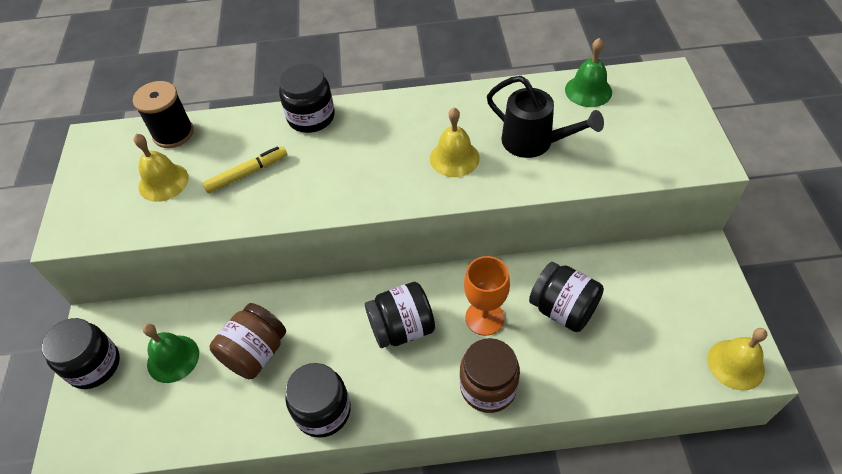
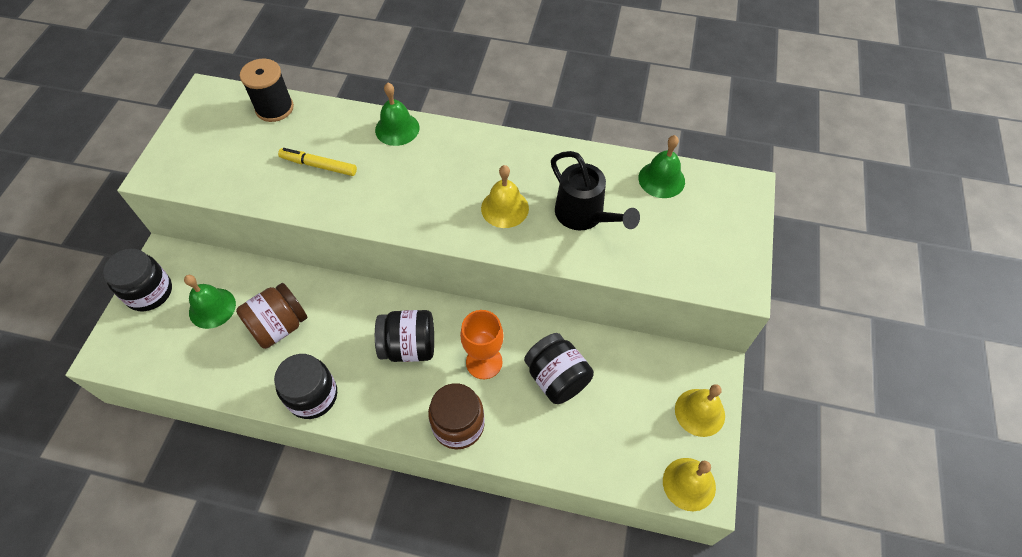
camera: 15 degrees right, 5 degrees up
(163, 182) = (248, 152): yellow bell -> yellow bell (699, 412)
(246, 174) = (319, 166): yellow marker -> yellow marker turned 150 degrees counterclockwise
(311, 117) = (397, 129): black jar -> green bell

